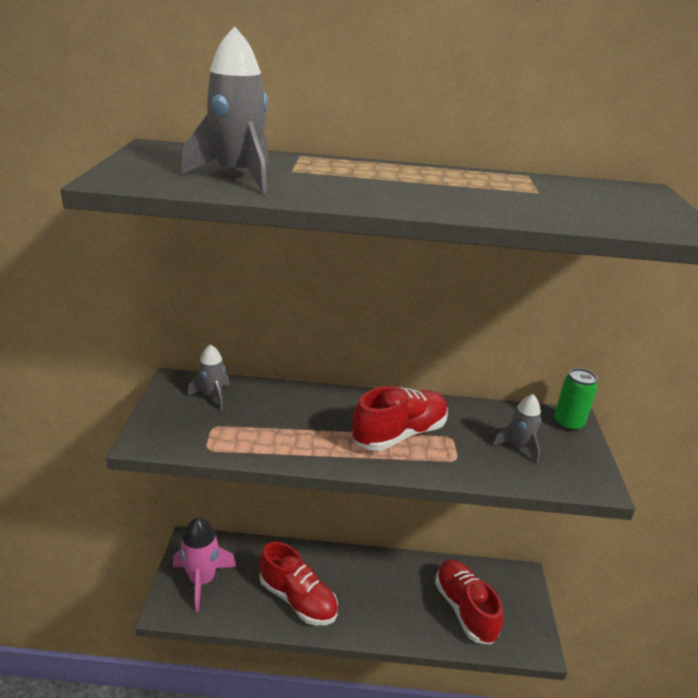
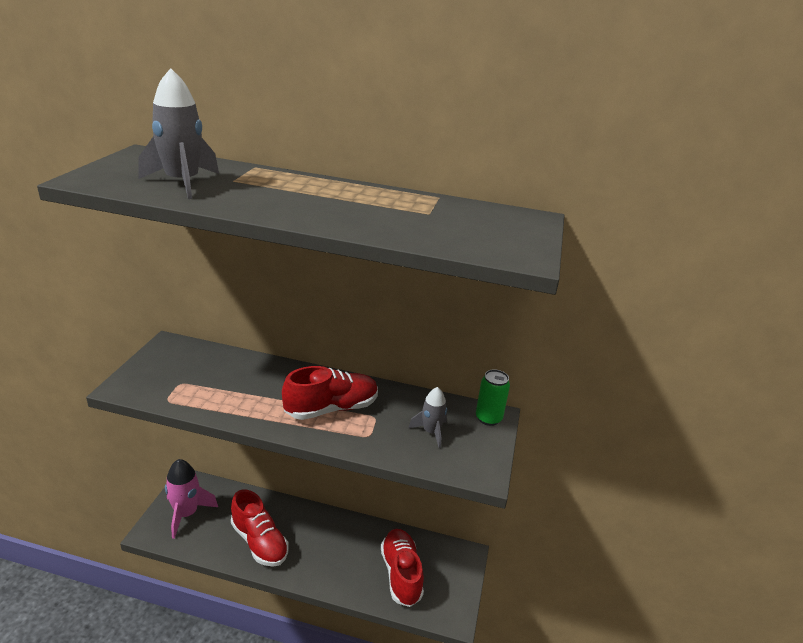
camera: 10 degrees right, 0 degrees up
(213, 396) = (192, 358): grey rocket -> none

